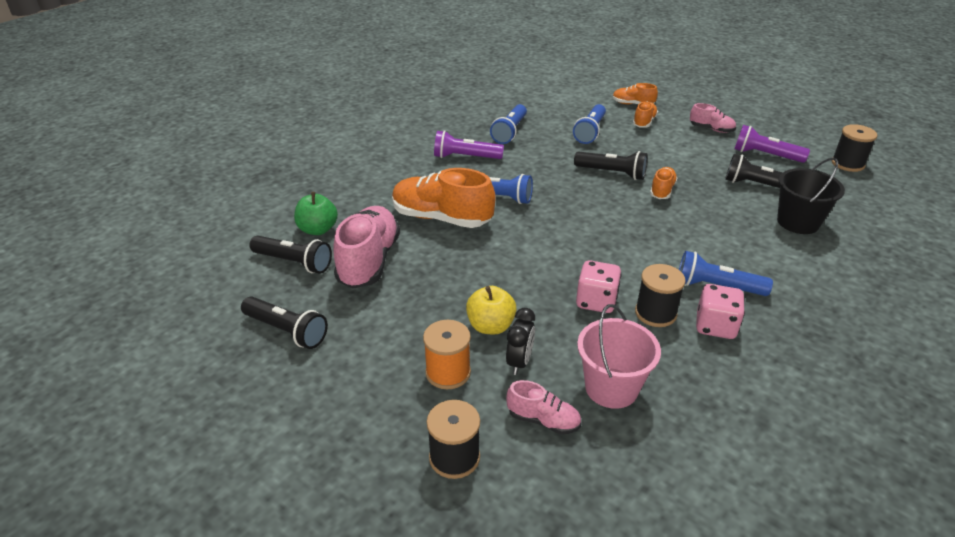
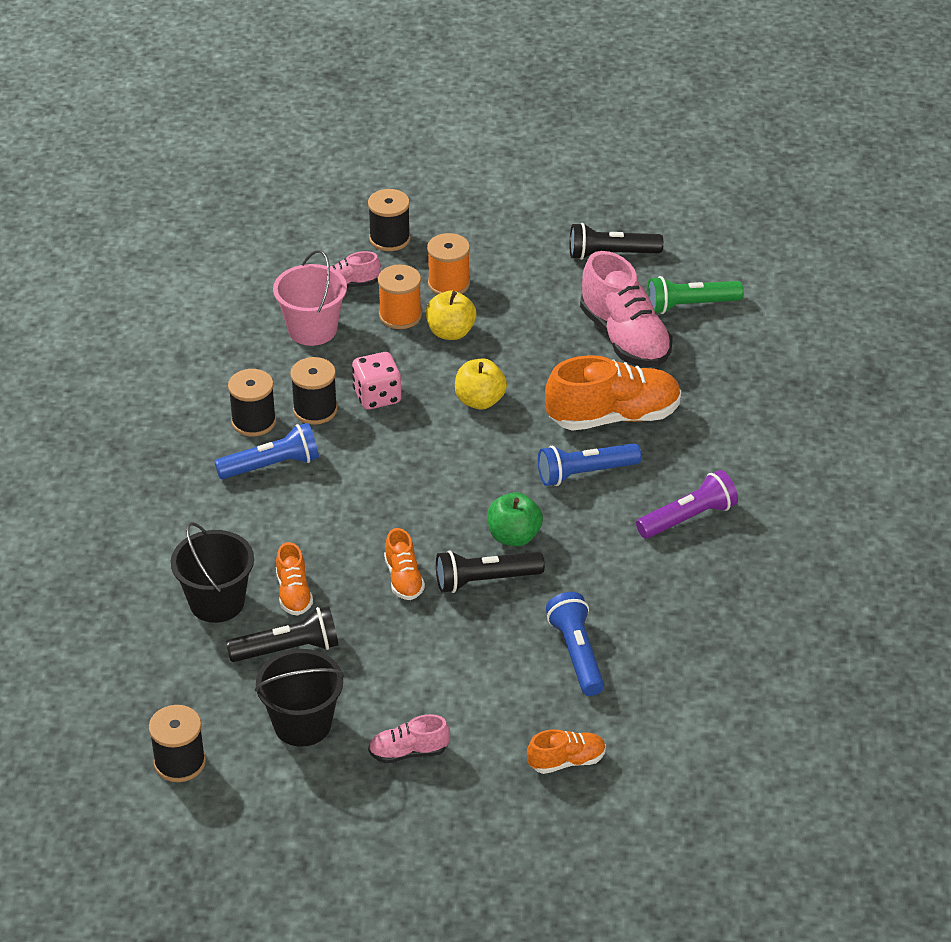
camera: 145 degrees right, 5 degrees up
(294, 262) = (690, 305): black flashlight -> green flashlight
(318, 229) = (717, 345): green apple -> green apple (514, 536)
(510, 132) = (683, 596): blue flashlight -> none
(519, 362) = (400, 316): black clock -> orange spool
(520, 265) = (480, 401): none -> yellow apple
(644, 122) = (517, 719): orange shoe -> orange shoe (294, 593)
(715, 326) = (254, 421): pink dice -> black spool
(765, 155) = (302, 724): purple flashlight -> black bucket

